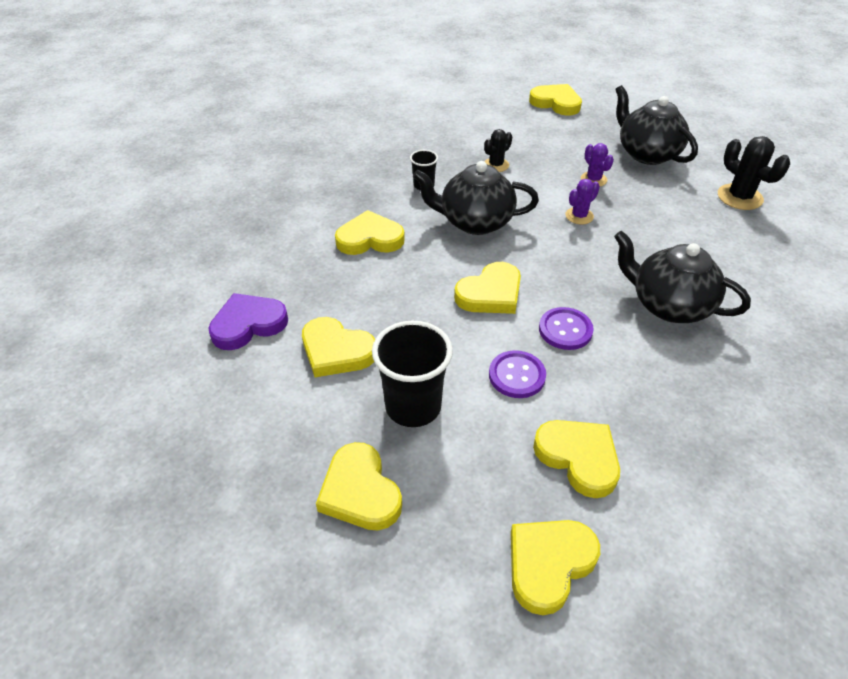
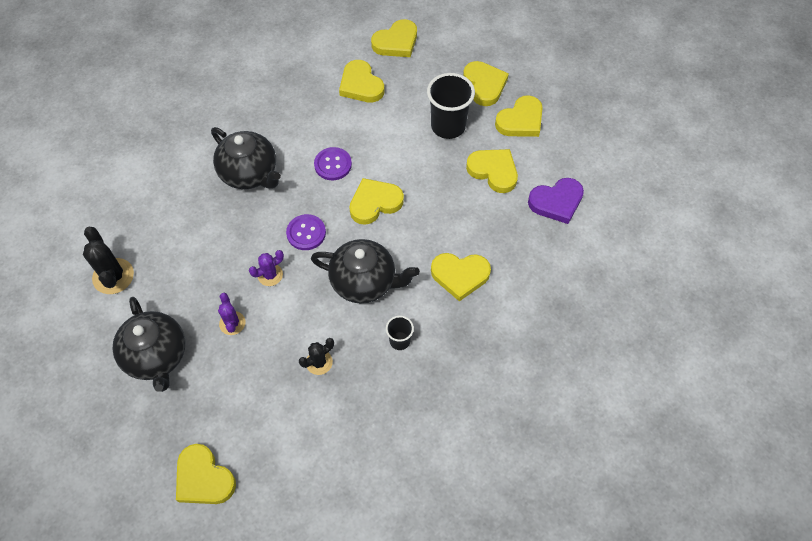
camera: 170 degrees left, 15 degrees up
(294, 433) = (520, 120): none -> yellow heart
(517, 375) = (378, 137): purple button -> purple button (306, 233)

